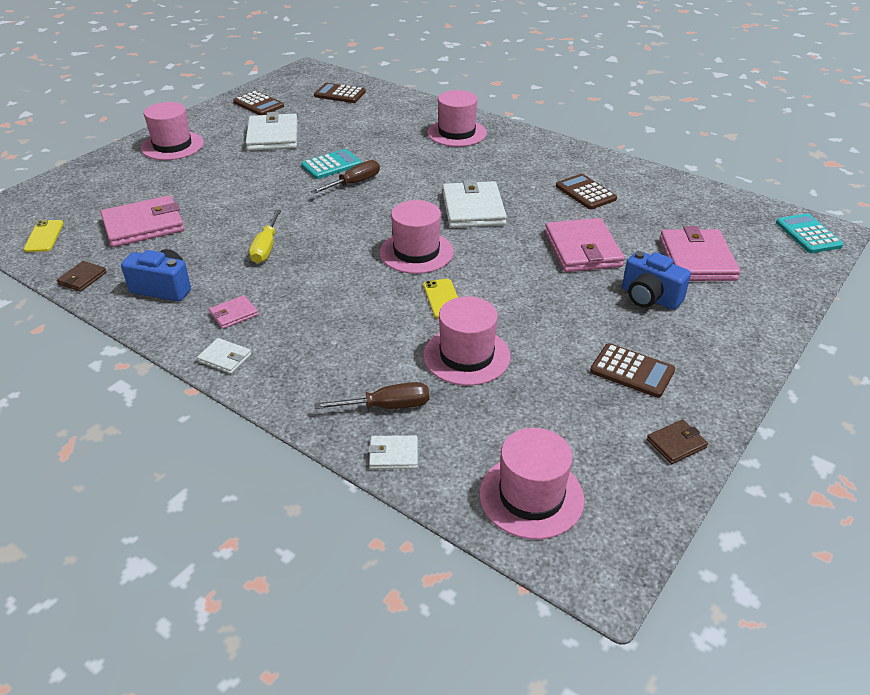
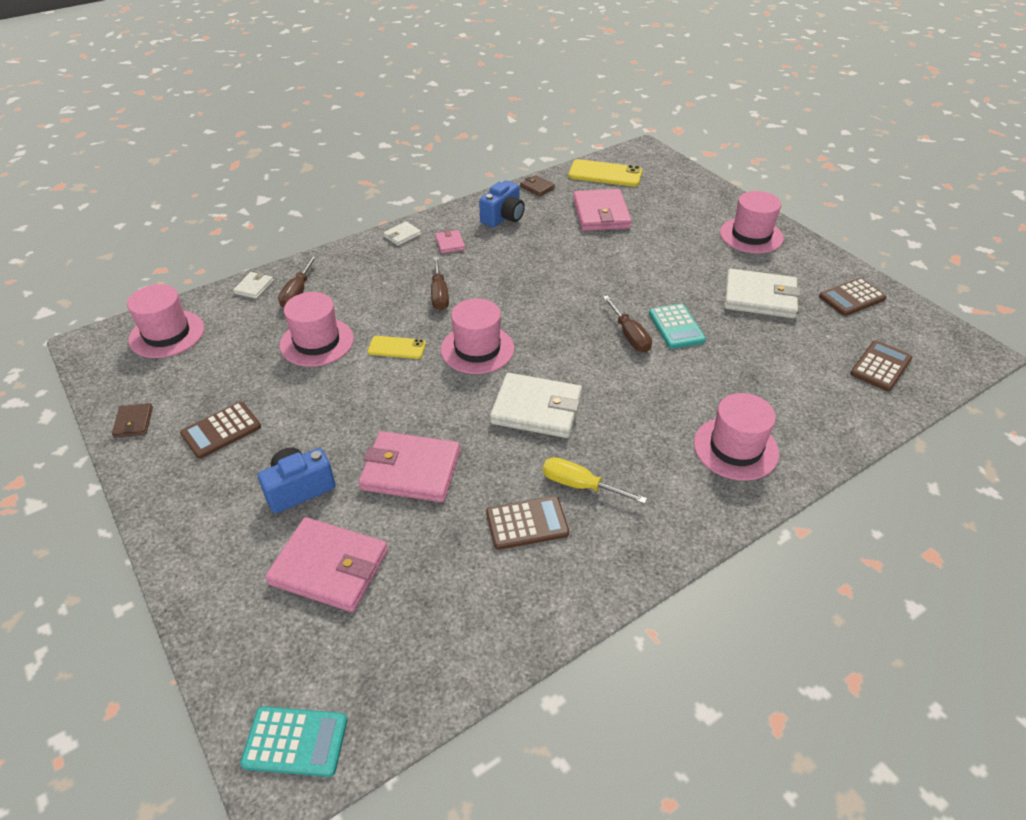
camera: 110 degrees right, 5 degrees up
(44, 236) = (605, 174): yellow phone -> yellow phone, size x1.68
(266, 248) = (533, 267): yellow screwdriver -> yellow screwdriver (580, 485)
(340, 295) = (439, 294): none -> brown screwdriver

